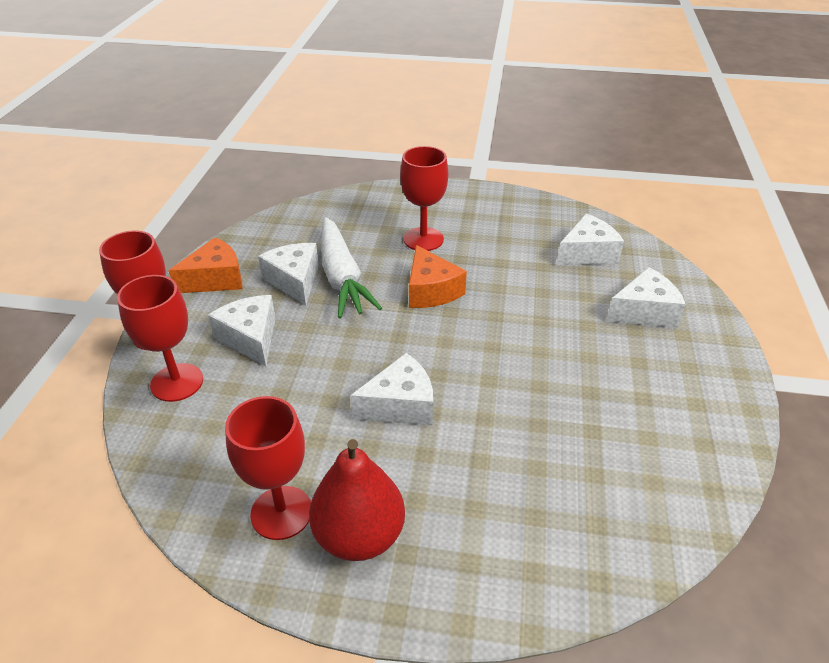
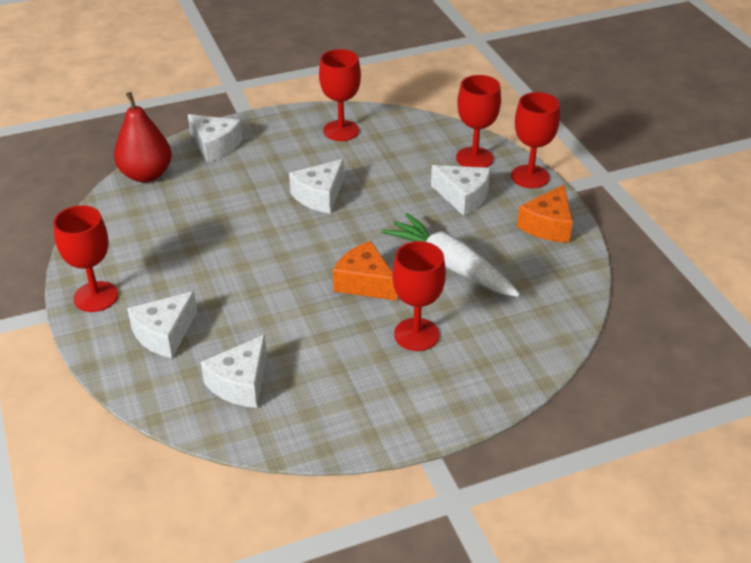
camera: 150 degrees right, 0 degrees up
(294, 281) = (485, 248): white cheese -> white cheese (215, 146)
(359, 536) = (292, 136): red pear -> red pear (146, 175)
(715, 375) = (96, 297): none -> red goblet

